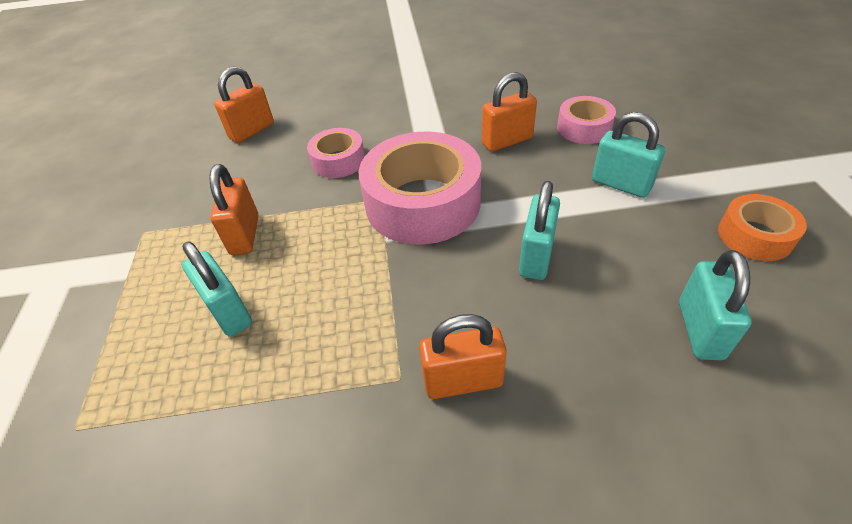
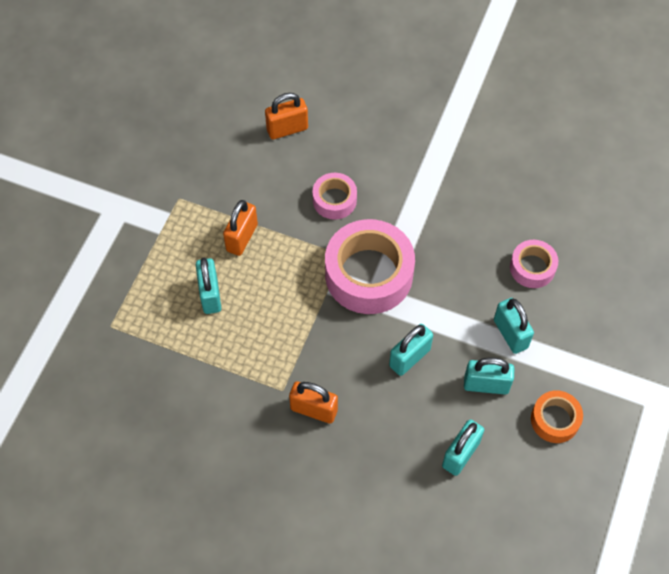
camera: 25 degrees right, 15 degrees up
(507, 141) = (466, 249): orange padlock -> none
(647, 240) = (486, 385): none -> turquoise padlock

